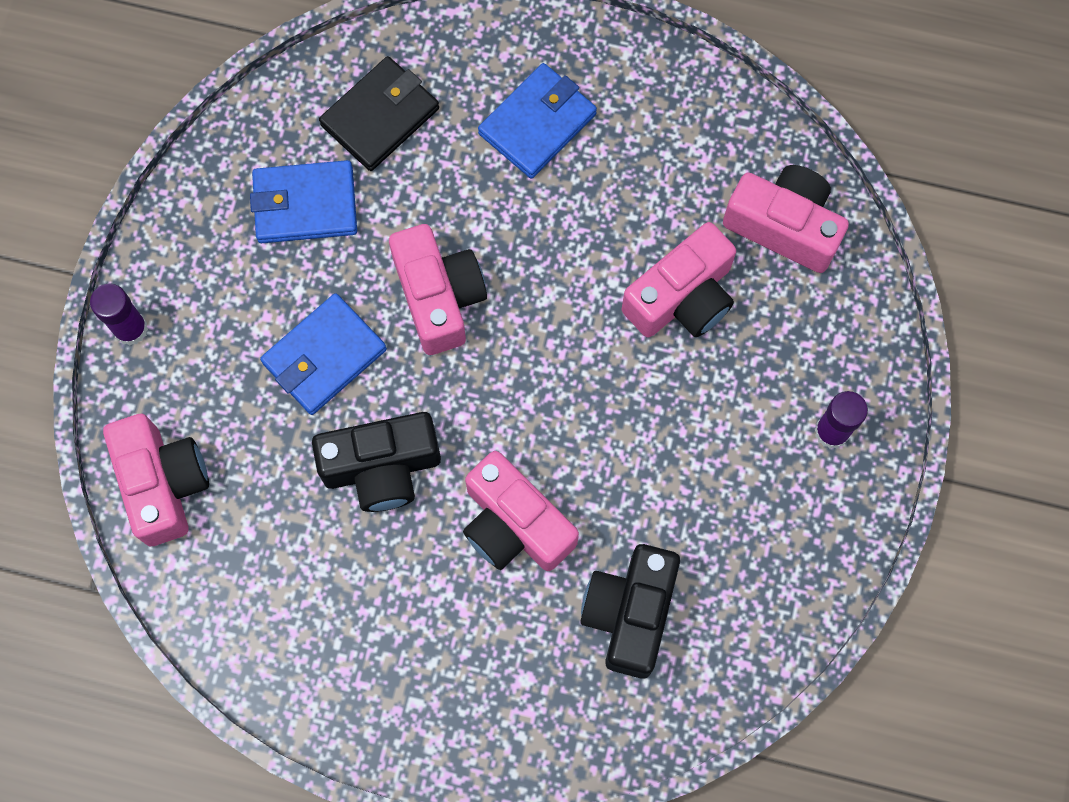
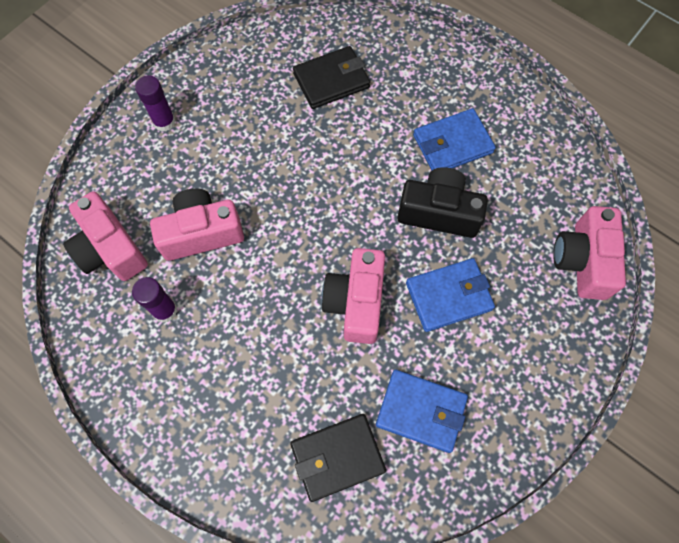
camera: 155 degrees left, 5 degrees down
(131, 329) = (577, 374): purple glue stick -> purple glue stick (165, 310)
(514, 524) = (373, 149): pink camera -> none
(537, 124) = (227, 396): blue wallet -> blue wallet (452, 144)
(630, 613) = (331, 80): black camera -> black wallet

